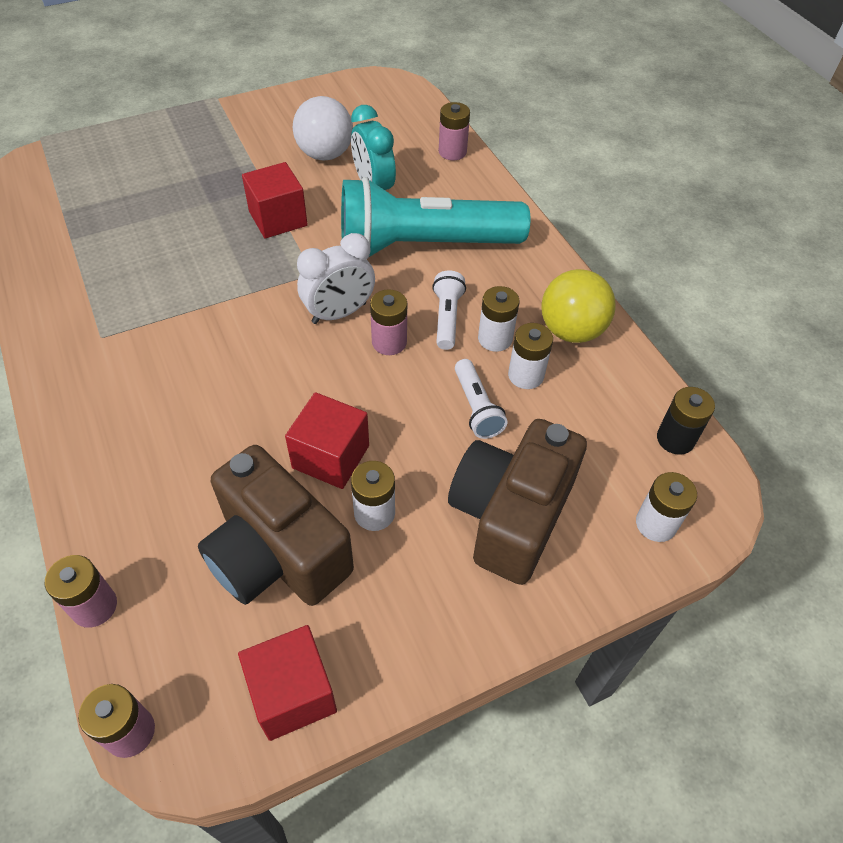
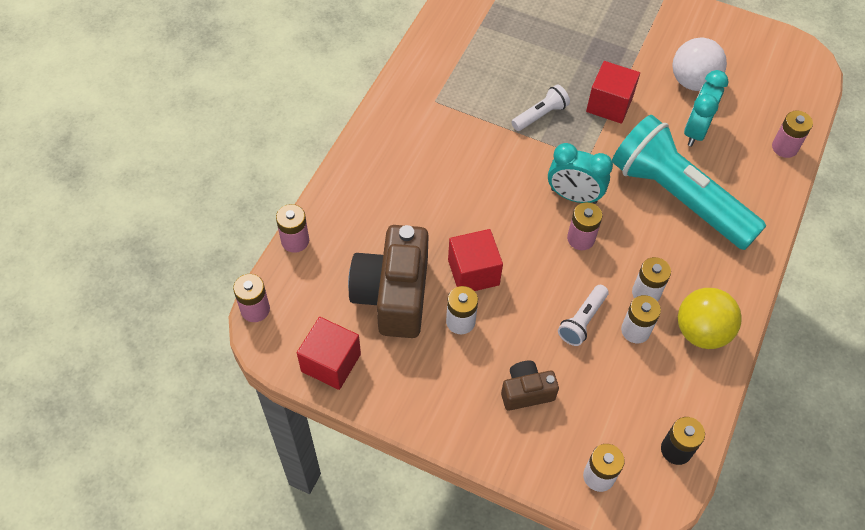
camera: 50 degrees right, 5 degrees up
(339, 313) = (573, 196): white clock -> turquoise clock
(447, 318) = (633, 255): white flashlight -> white flashlight (540, 115)
(510, 515) = (526, 392): brown camera -> brown camera, size x0.51

